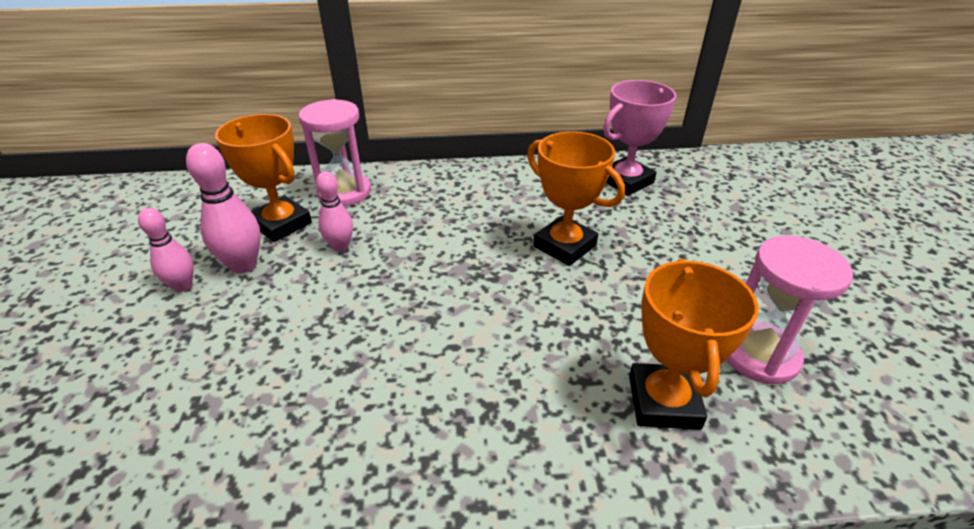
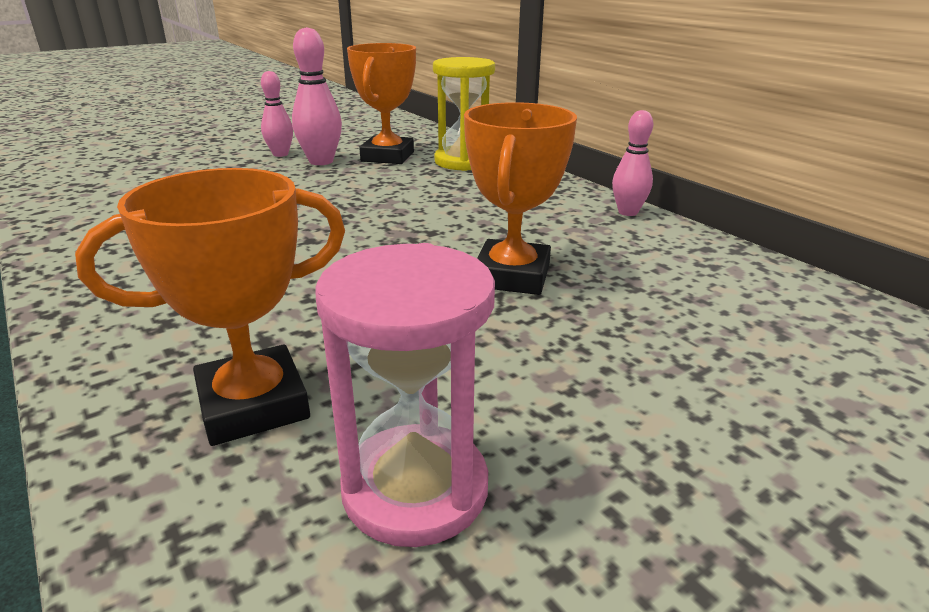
camera: 60 degrees right, 10 degrees down
(340, 246) = (380, 181): pink bowling pin -> pink bowling pin (628, 212)
(344, 192) = (463, 162): pink hourglass -> yellow hourglass
(626, 181) = (737, 286): pink trophy -> none

